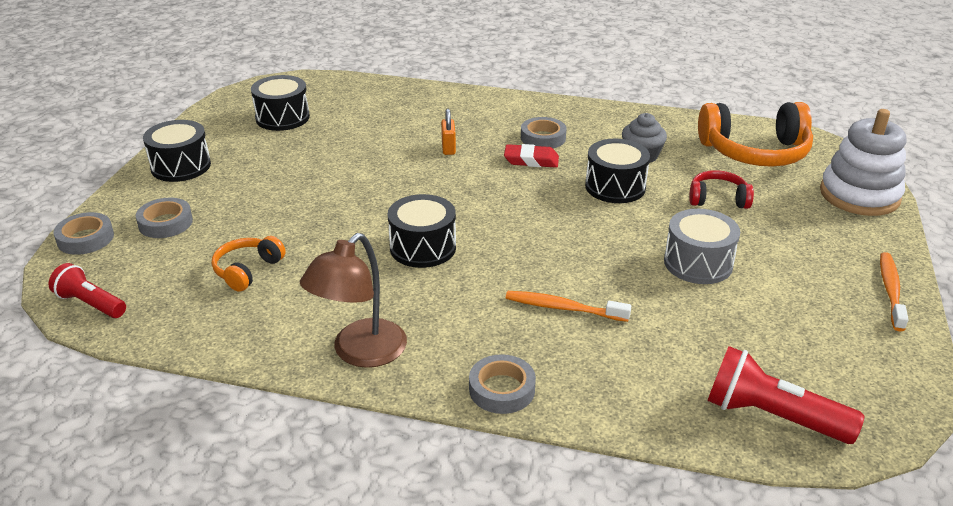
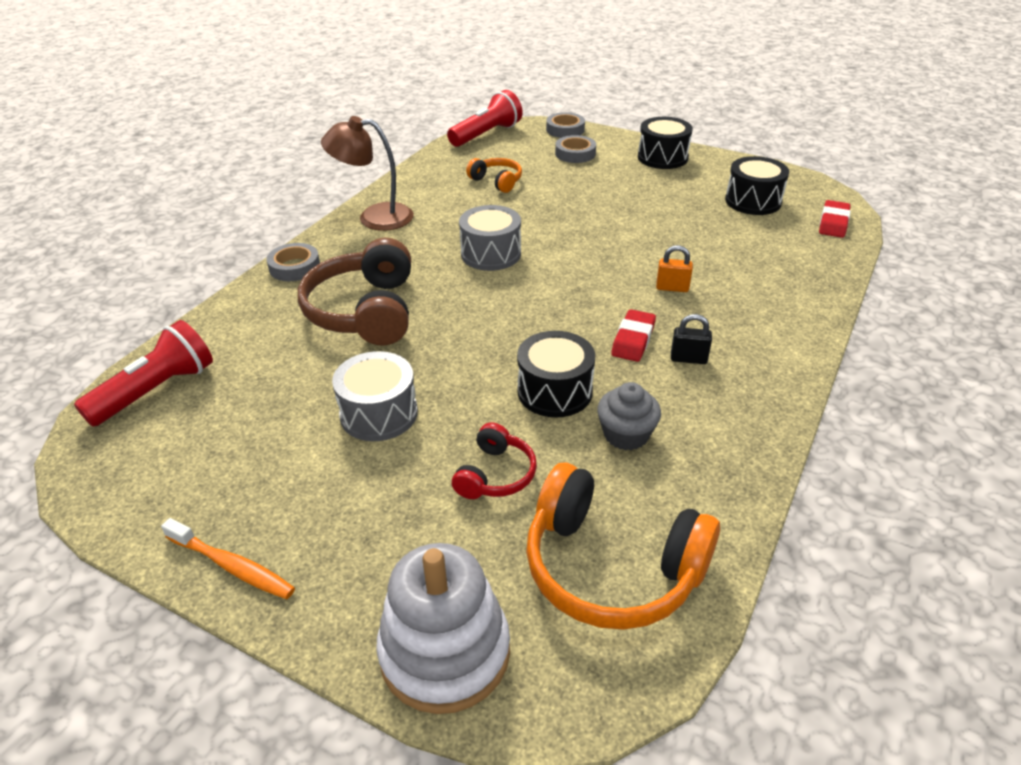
camera: 105 degrees right, 5 degrees up
(90, 304) = (486, 134): red flashlight -> red flashlight, size x1.53
(319, 85) = (833, 223): none -> red eraser
(360, 353) = (374, 217): brown lamp -> brown lamp turned 45 degrees counterclockwise
(423, 247) = (491, 254): black drum -> grey drum
(543, 138) = (688, 359): grey tape -> black padlock
(563, 308) = (365, 311): orange toothbrush -> brown headphones
(755, 152) = (611, 567): orange headphones -> orange headphones turned 75 degrees counterclockwise

